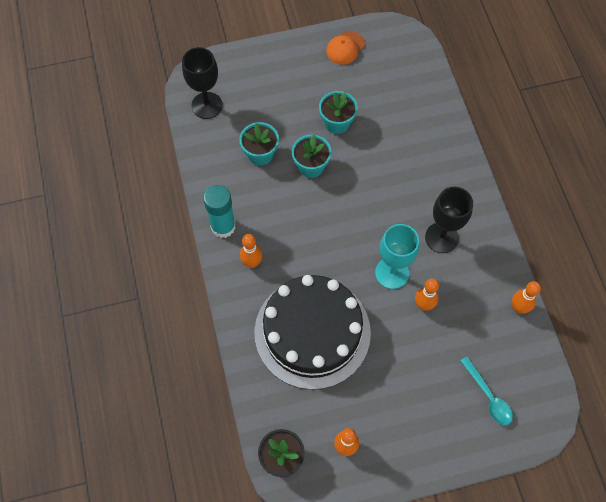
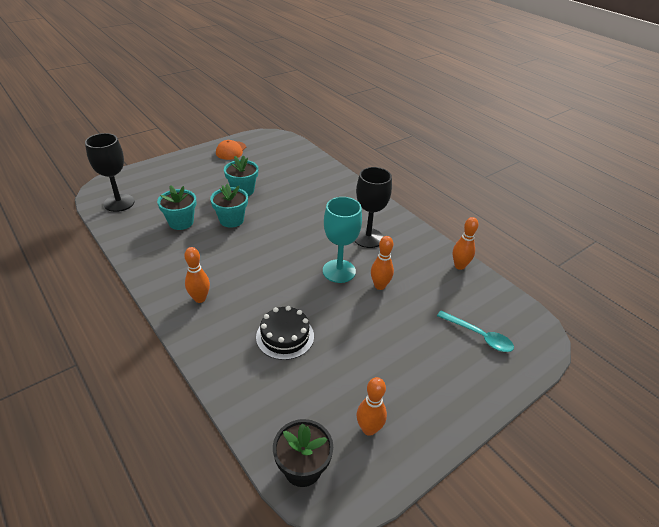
camera: 25 degrees left, 25 degrees down
(223, 226) = (160, 279): turquoise glue stick -> none
(312, 332) = (285, 336): black cake -> black cake, size x0.46

